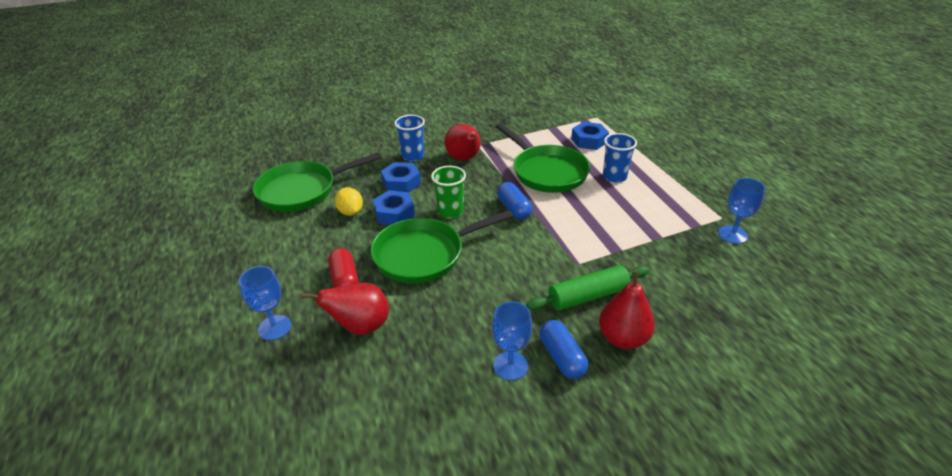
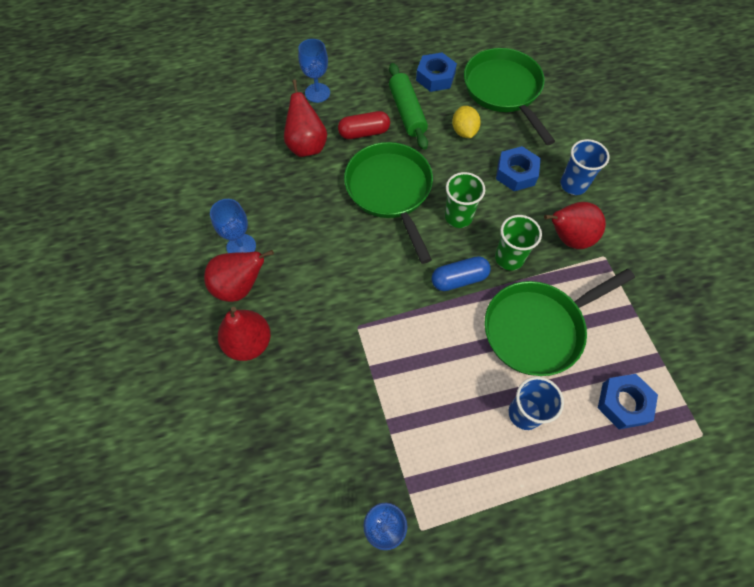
camera: 95 degrees right, 25 degrees up
(350, 212) = (464, 131): yellow lemon -> yellow lemon turned 75 degrees counterclockwise
(394, 213) = (459, 167): blue nut -> blue nut (435, 77)
(488, 185) = (509, 258): none -> green cup
(562, 357) = (239, 286): blue capsule -> red pear
(588, 296) = (308, 325): green rolling pin -> green rolling pin (407, 112)

